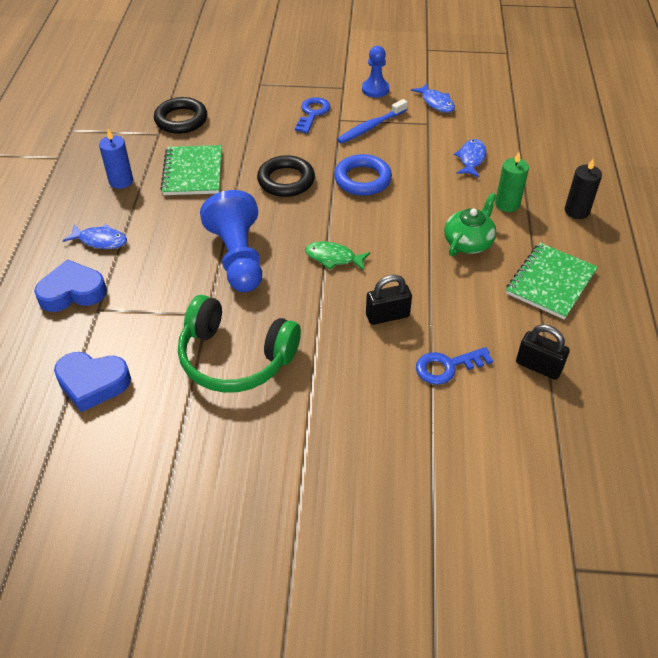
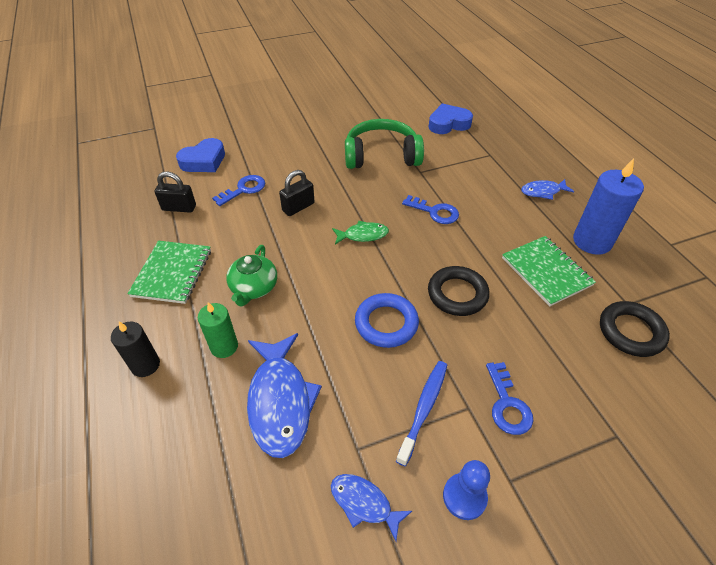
camera: 155 degrees right, 0 degrees up
(72, 292) = (517, 158): blue heart -> blue heart (204, 161)
(121, 181) = (592, 241): blue candle -> blue candle, size x1.64
(238, 257) = (434, 212): blue pawn -> blue key
(471, 159) = (280, 401): blue fish -> blue fish, size x1.85

